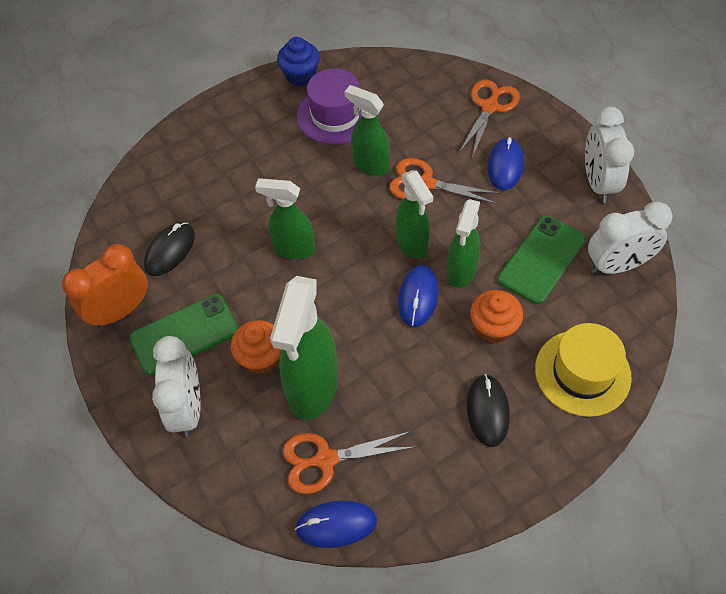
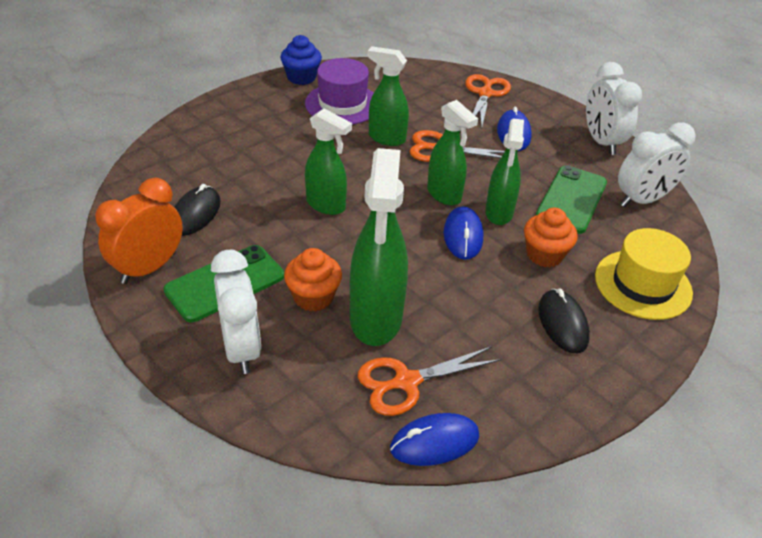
camera: 15 degrees left, 15 degrees down
(293, 249) = (326, 205): green spray bottle -> green spray bottle turned 150 degrees counterclockwise

